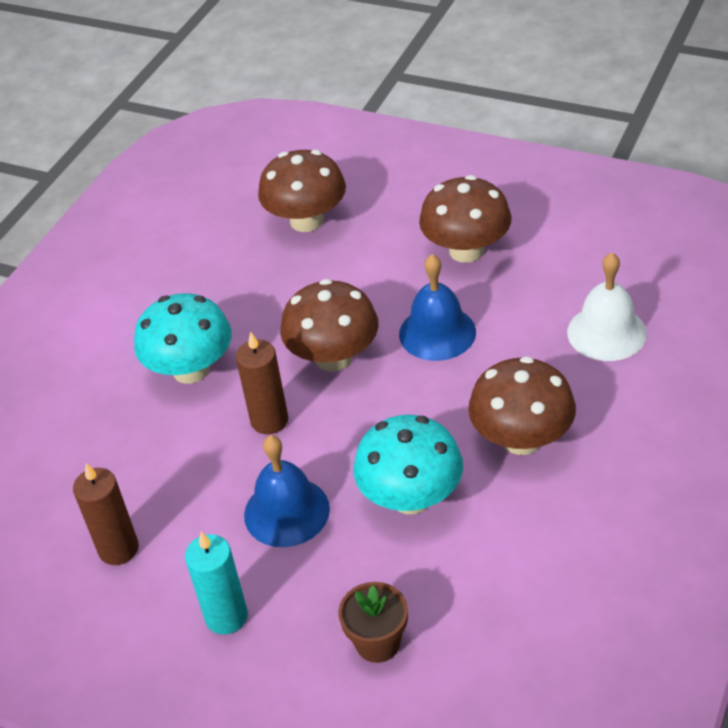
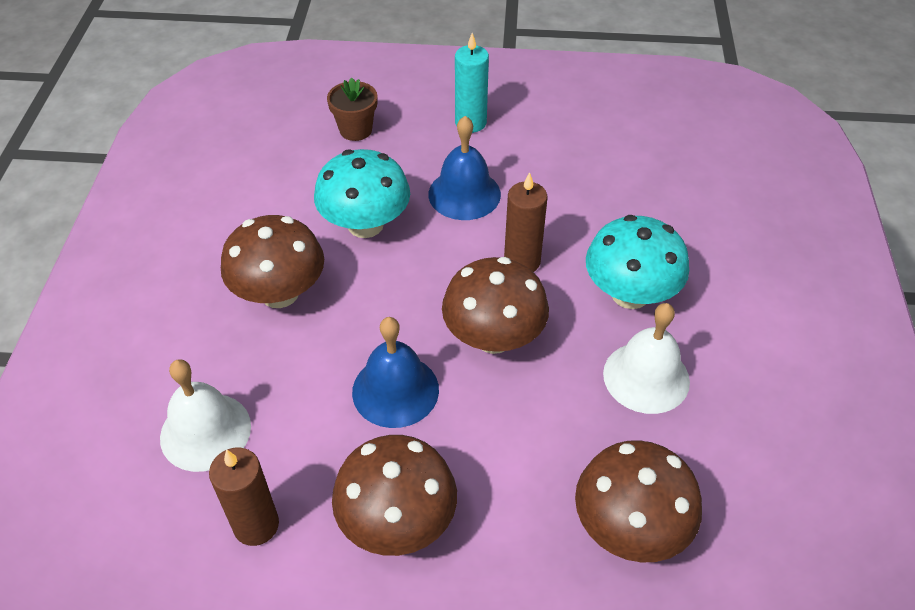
camera: 155 degrees right, 5 degrees up
(118, 549) = (579, 144): brown candle -> brown candle (256, 525)
(227, 303) = (646, 377): none -> white bell

